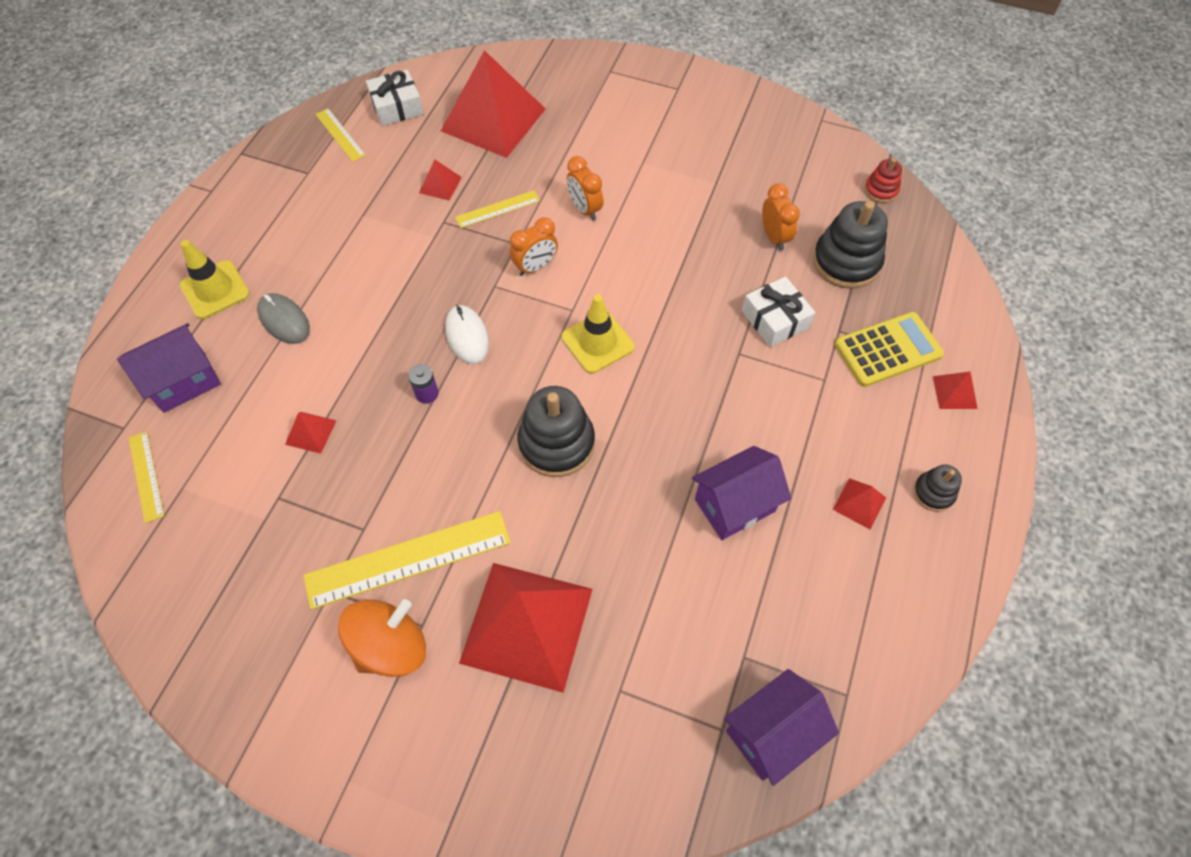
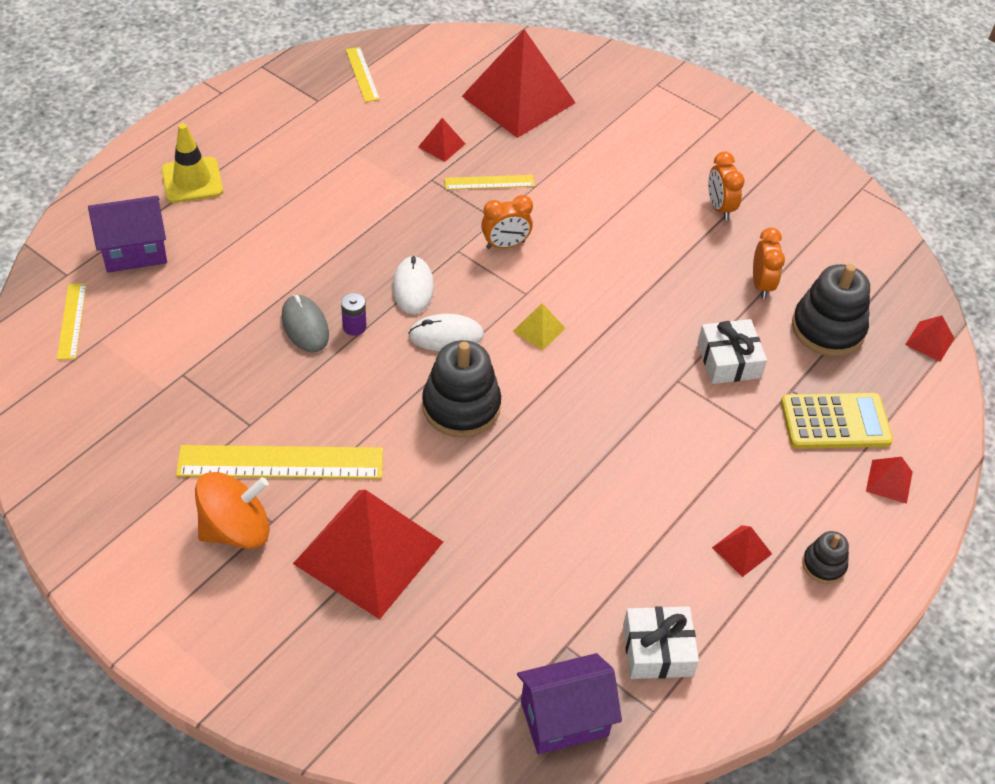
camera: 15 degrees right, 10 degrees down
(284, 320) = (245, 225): grey mouse -> grey mouse (305, 326)
(310, 432) = (233, 328): red pyramid -> red pyramid (929, 341)
(397, 107) = (427, 63): white gift -> white gift (657, 650)
(516, 375) = (446, 336): none -> white mouse
(585, 209) = (576, 206): orange clock -> orange clock (719, 208)
(597, 342) = (538, 329): yellow traffic cone -> yellow pyramid
(734, 505) = (614, 513): purple house -> none
(881, 190) = (896, 272): red stacking toy -> none

